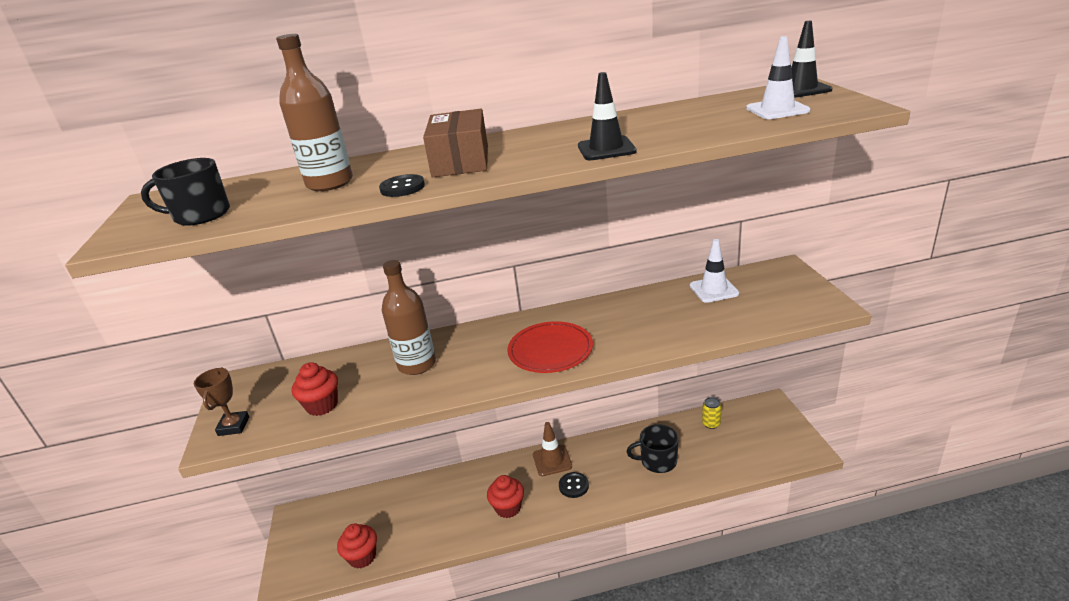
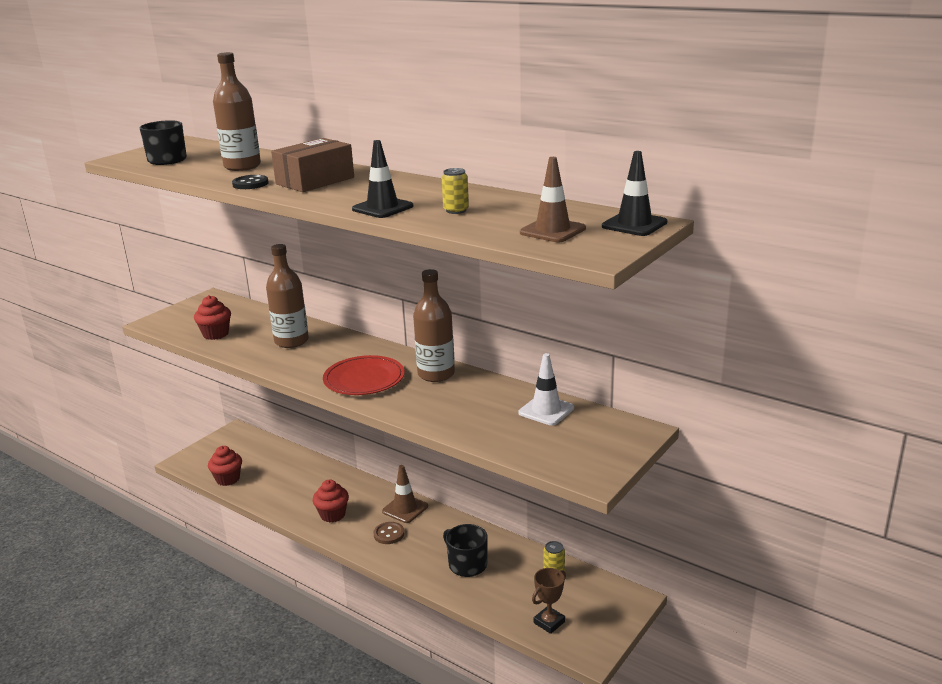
camera: 45 degrees right, 5 degrees down
(233, 426) = (170, 320): brown trophy -> brown trophy (549, 622)
(573, 486) = (389, 534): black button -> brown button
(592, 314) = (436, 374): none -> brown bottle
(666, 128) = (456, 210): none -> yellow can
(777, 110) = (552, 231): white traffic cone -> brown traffic cone

